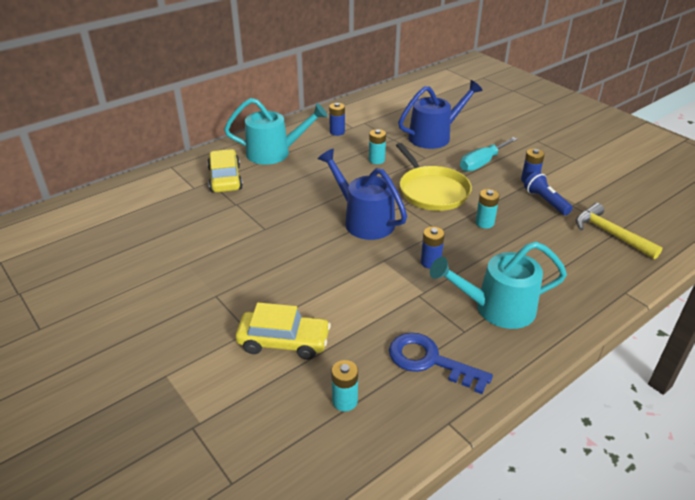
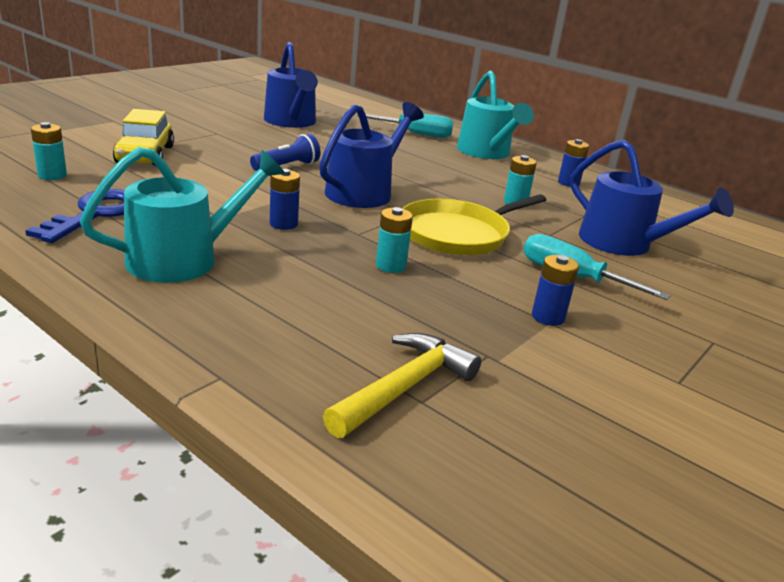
camera: 75 degrees right, 10 degrees down
(184, 246) = (291, 122): none -> blue watering can
(225, 179) = (416, 134): yellow car -> turquoise screwdriver
(496, 308) = (185, 258): turquoise watering can -> turquoise watering can turned 75 degrees clockwise
(545, 201) = (484, 326): blue flashlight -> blue flashlight (287, 166)

